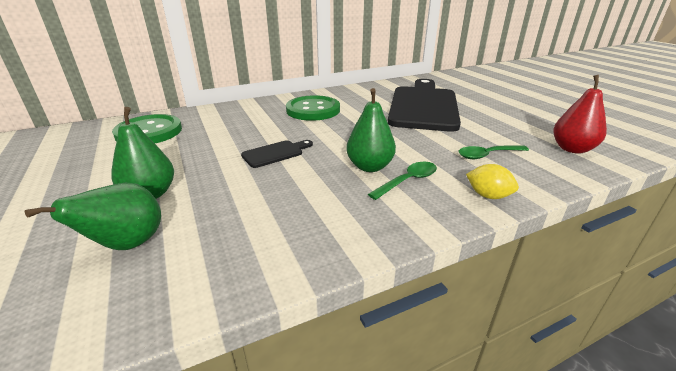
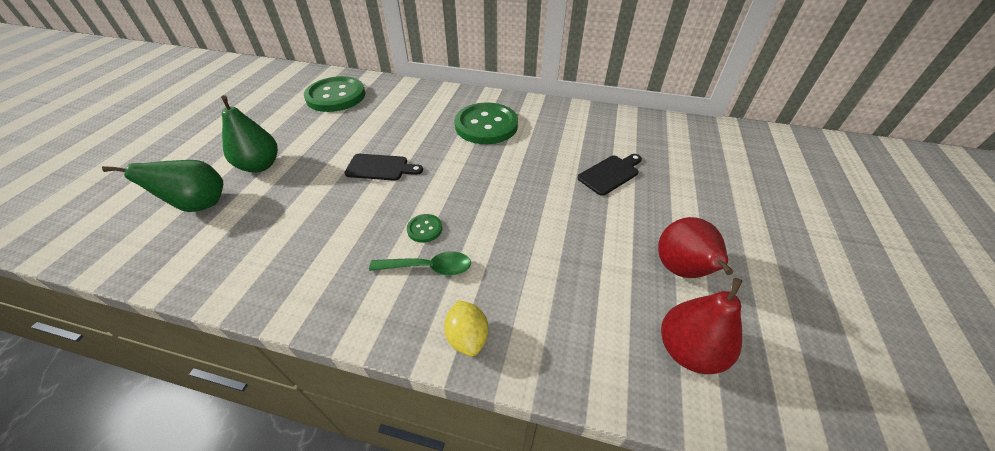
camera: 40 degrees right, 15 degrees up
(369, 167) = (424, 229): green pear -> green button
(423, 106) = (610, 174): black cutting board -> black cutting board, size x0.40
(487, 155) = (559, 288): green spoon -> none
(519, 126) = (682, 270): none -> red pear

